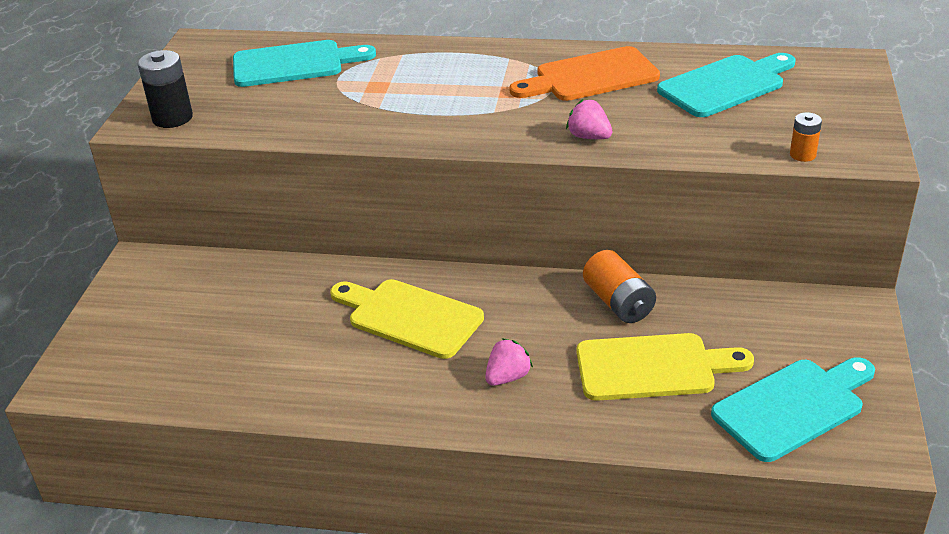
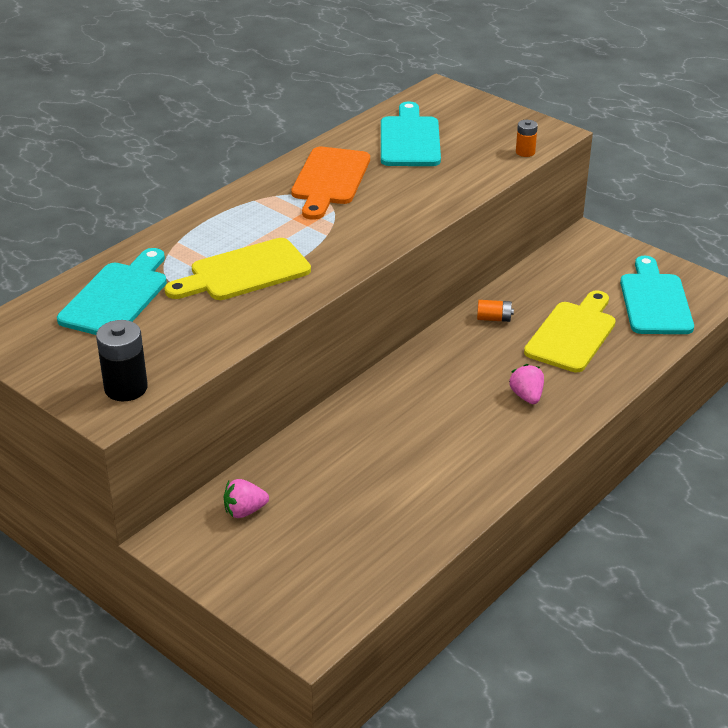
camera: 60 degrees left, 0 degrees up
(409, 317) = (414, 414): yellow cutting board -> yellow cutting board (244, 272)
(589, 137) = (411, 212): pink strawberry -> pink strawberry (244, 511)
(618, 302) = (494, 318): orange battery -> orange battery, size x0.58

